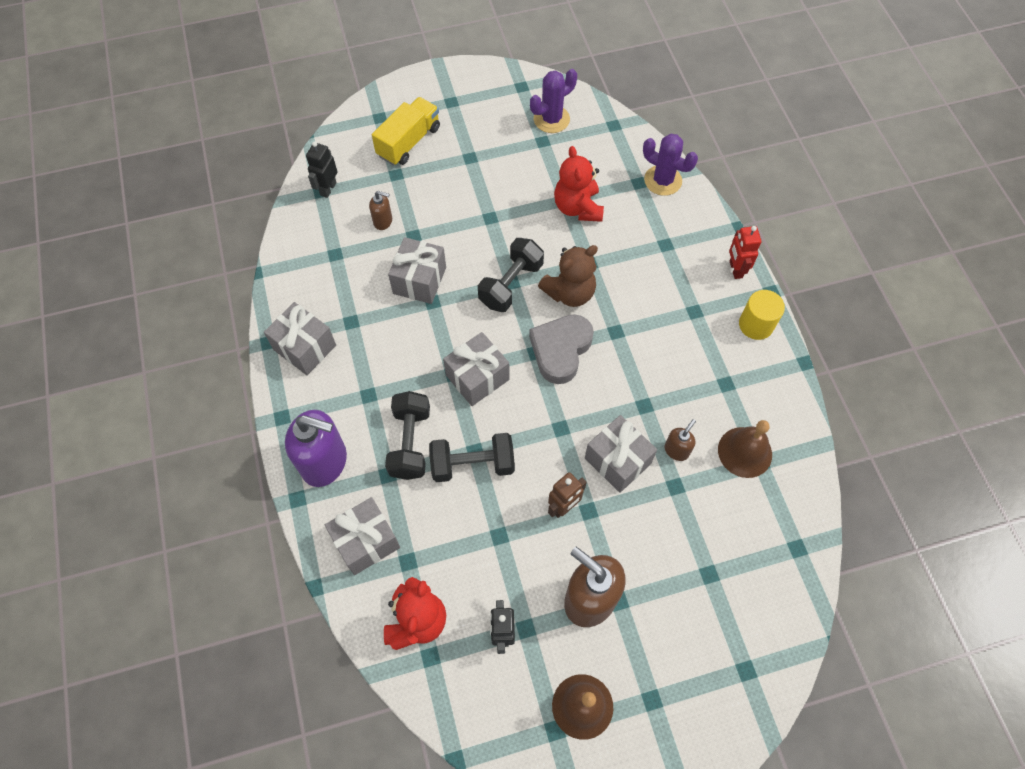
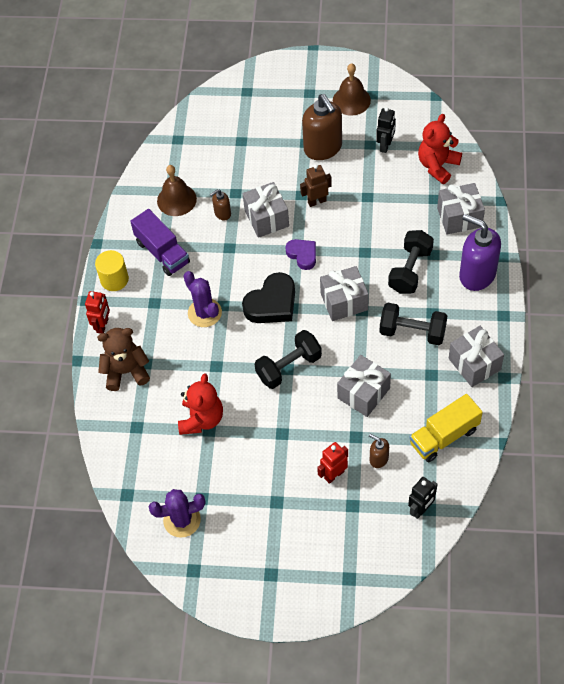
camera: 155 degrees left, 5 degrees down
(409, 142) = (329, 538): yellow truck -> yellow truck (444, 436)
(423, 195) = (334, 475): none -> red robot
(472, 464) = (369, 244): black dumbbell -> black dumbbell (412, 332)
(550, 423) = (302, 255): none -> purple heart
(560, 350) = (272, 303): grey heart -> black heart
(569, 292) = (244, 346): brown teddy bear -> brown teddy bear (126, 371)
(663, 180) = (114, 422): purple cactus -> purple cactus (204, 313)
(721, 375) = (162, 252): none -> purple truck

